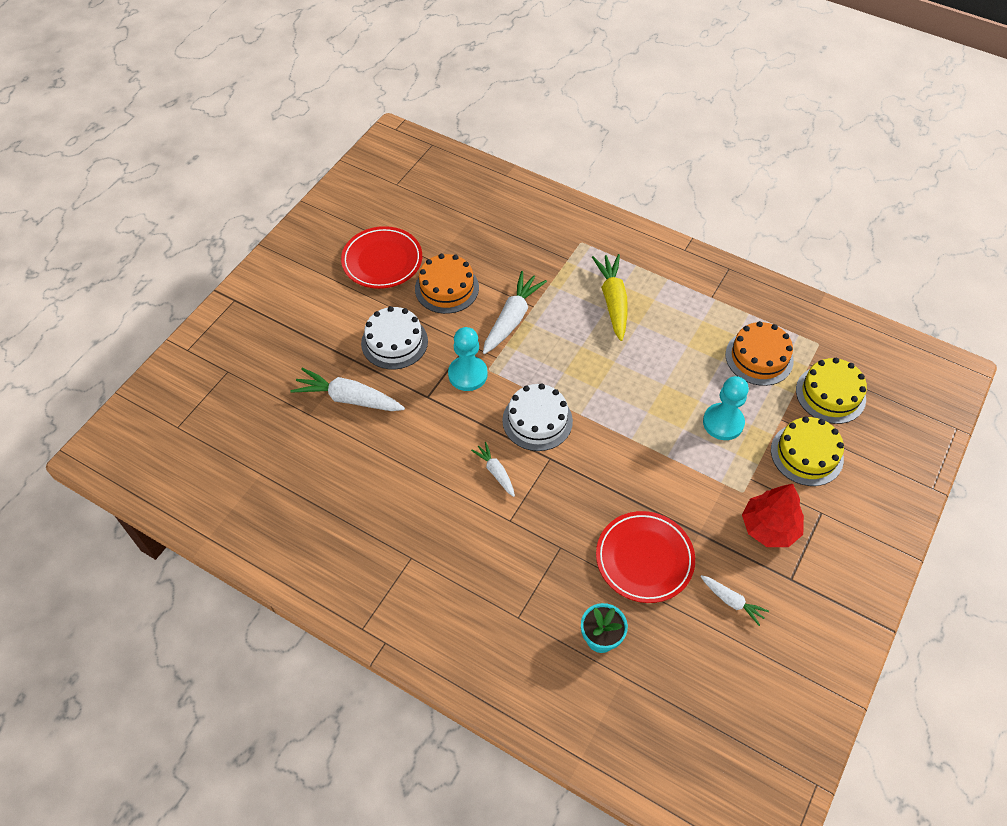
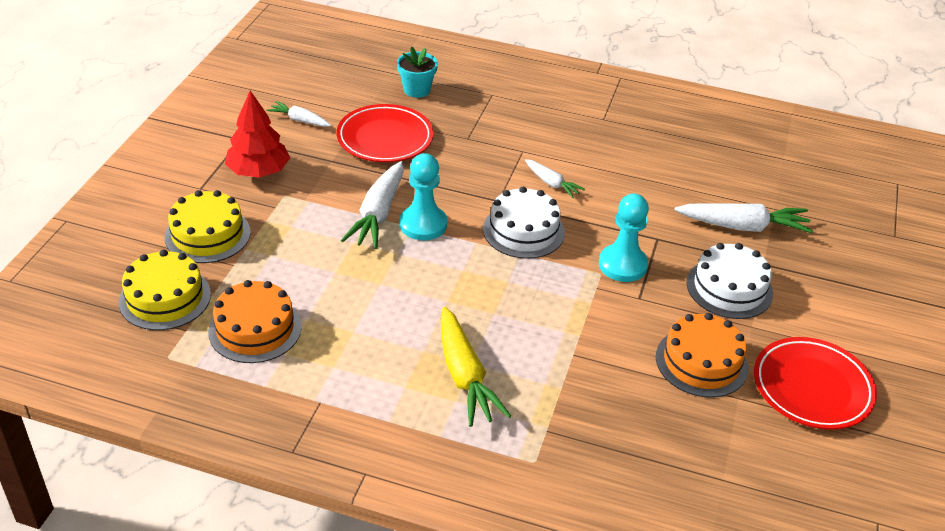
camera: 165 degrees right, 15 degrees down
(512, 319) = (595, 334): white carrot -> white carrot (378, 214)
(723, 423) = (305, 253): turquoise pawn -> turquoise pawn (423, 224)

